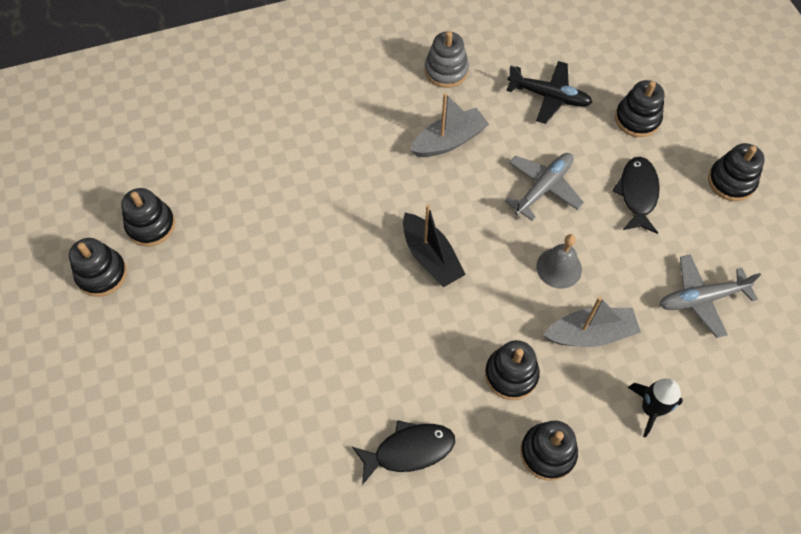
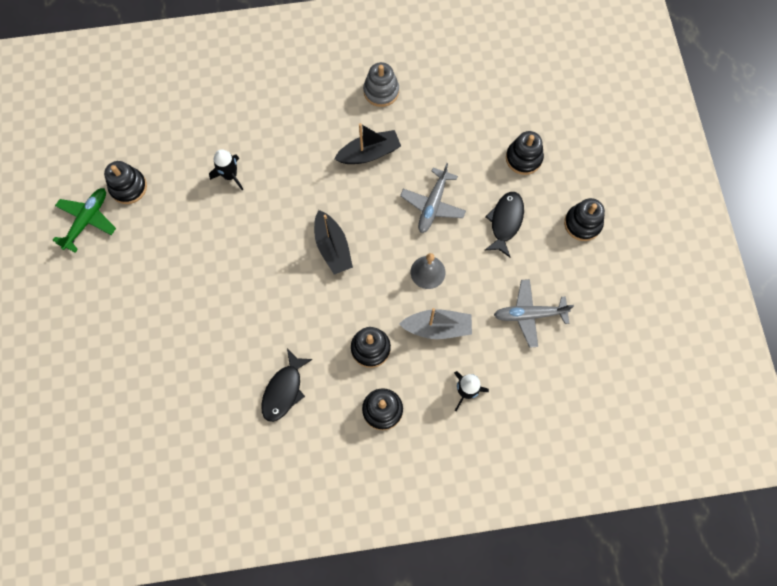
camera: 10 degrees right, 10 degrees up
(102, 274) = (87, 220): black stacking toy -> green plane
(281, 192) = (230, 175): none -> black rocket
(409, 450) = (284, 390): black fish -> black fish turned 120 degrees clockwise
(449, 141) = (369, 153): grey boat -> black boat
(543, 188) = (433, 205): grey plane -> grey plane turned 150 degrees clockwise
(549, 96) = (458, 127): black plane -> none

